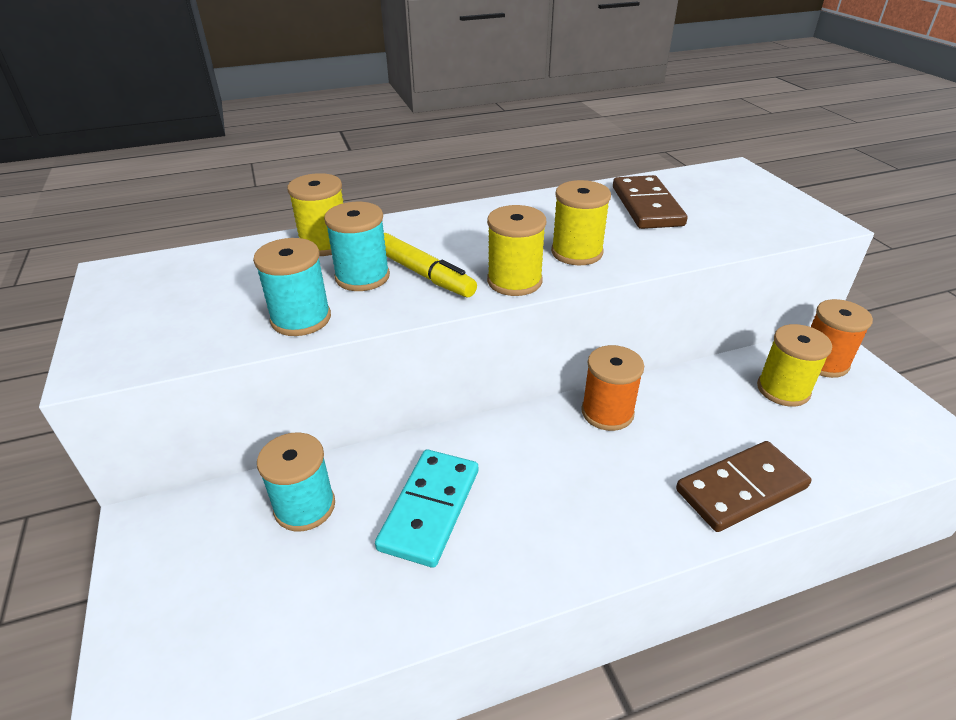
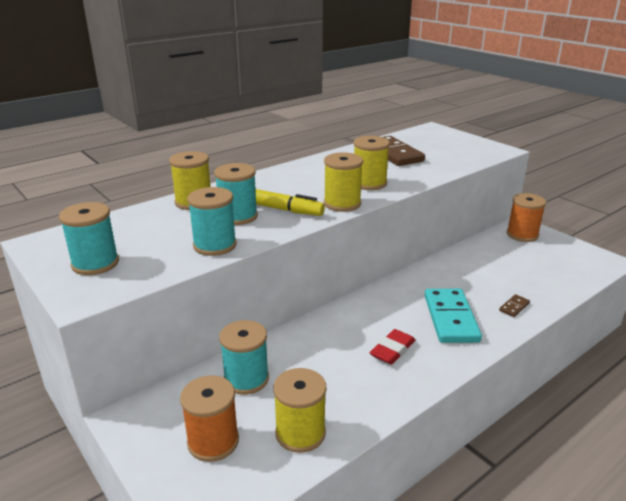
camera: 20 degrees left, 10 degrees down
(147, 317) = (95, 263): none -> turquoise spool
(429, 509) = (334, 360): turquoise domino -> turquoise domino (450, 318)
(517, 515) = (392, 350): none -> red eraser
(607, 412) = (414, 284): orange spool -> orange spool (213, 441)
(741, 489) = (514, 307): brown domino -> brown domino, size x0.43
(783, 389) = (508, 253): yellow spool -> yellow spool (300, 433)

